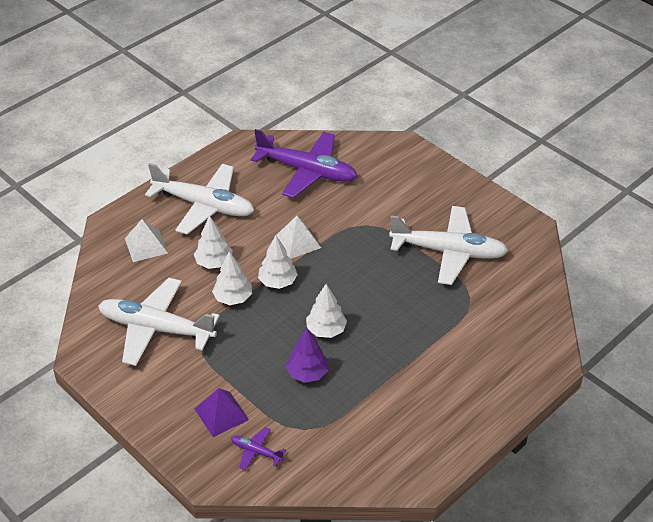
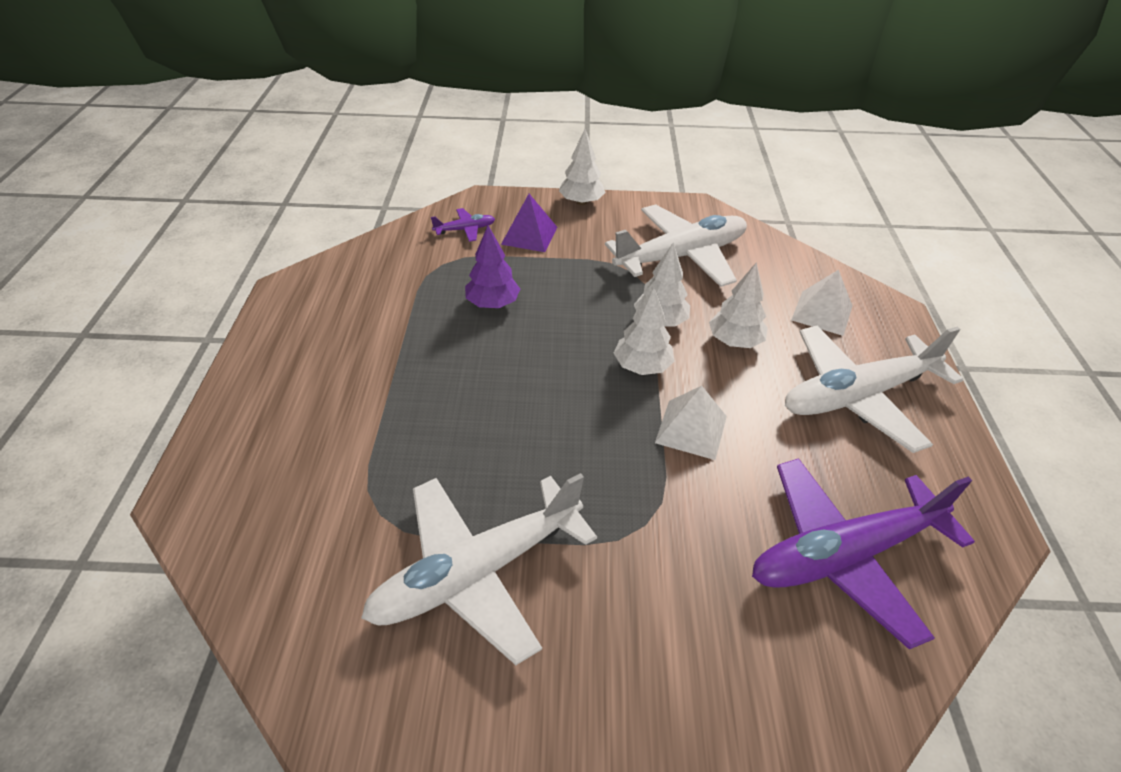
camera: 135 degrees right, 0 degrees up
(326, 330) = (524, 352): white tree -> white tree (581, 202)

